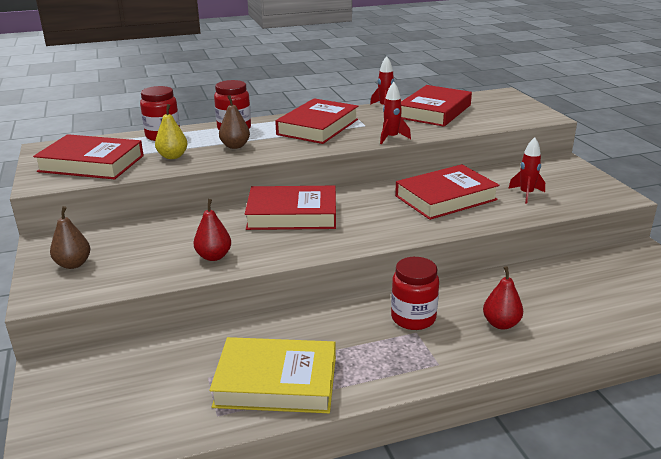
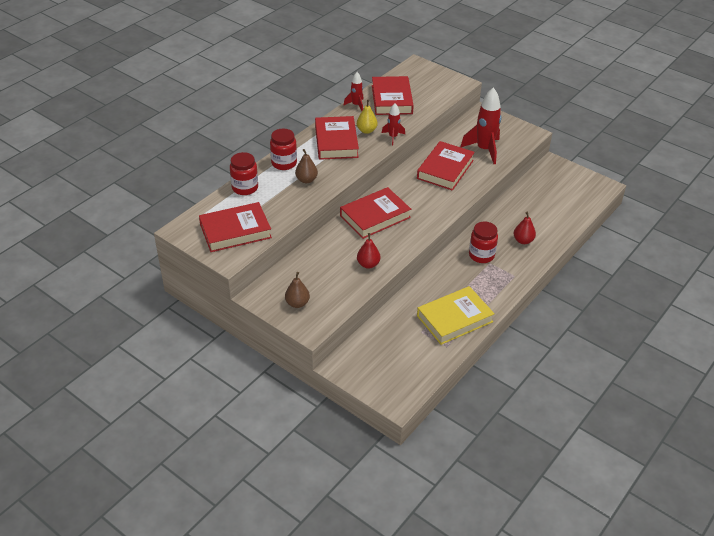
camera: 35 degrees left, 15 degrees up
(173, 156) = (279, 204): yellow pear -> yellow pear (366, 130)
(526, 194) = (484, 150): red rocket -> red rocket, size x1.85

